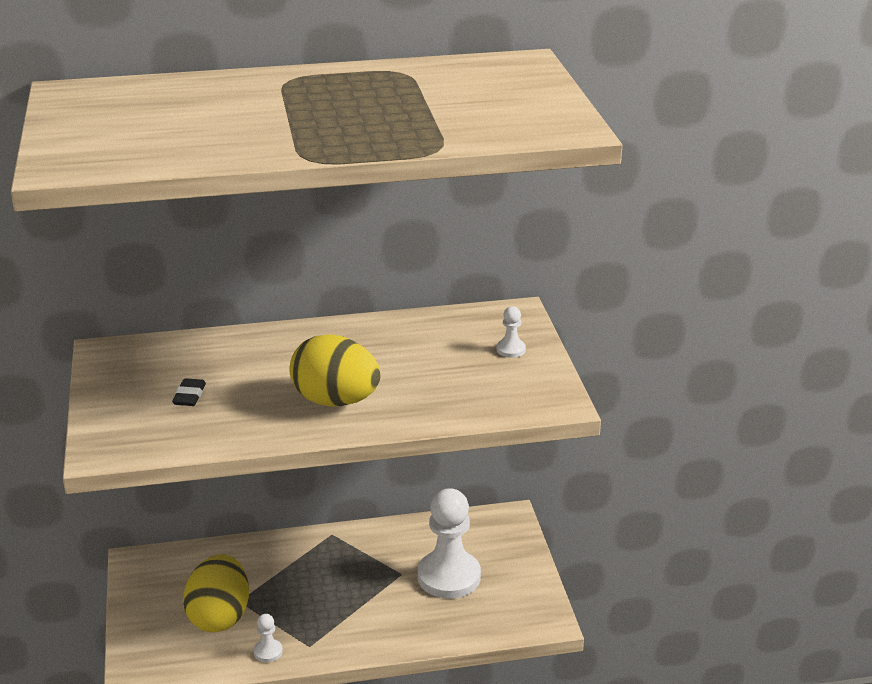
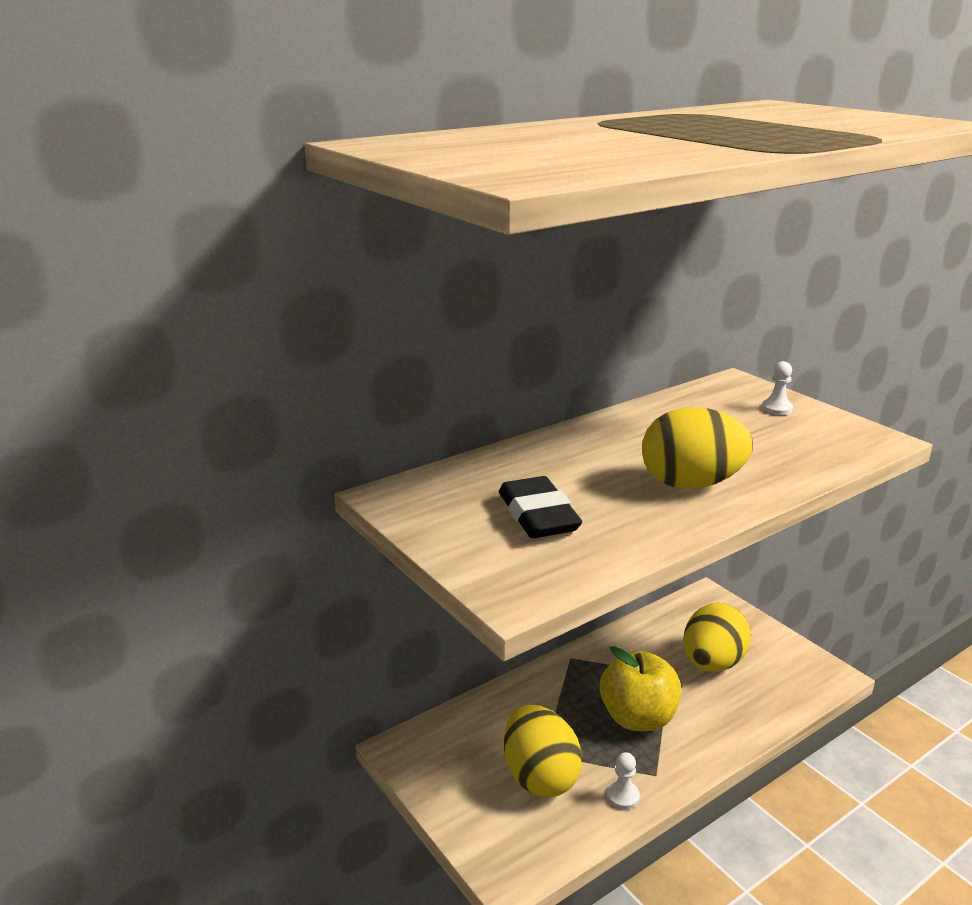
camera: 25 degrees left, 5 degrees down
(189, 396) = (538, 515): black eraser -> black eraser, size x1.91
(338, 599) = (638, 718): none -> yellow apple
(449, 576) = (712, 663): white pawn -> yellow egg

